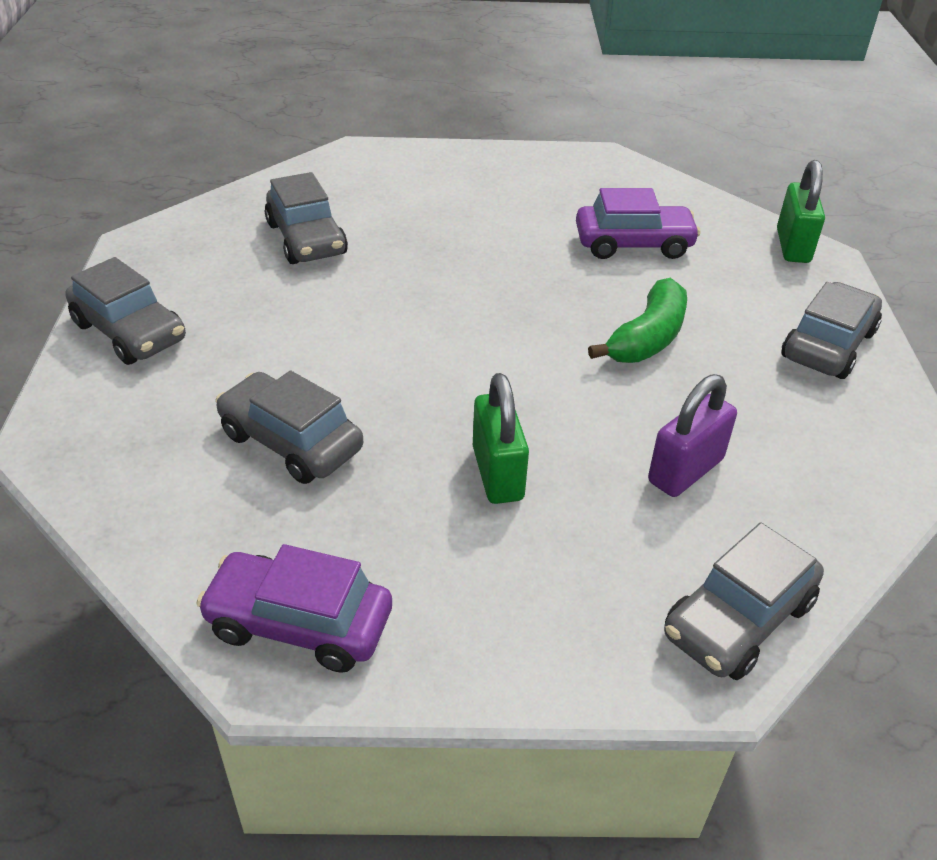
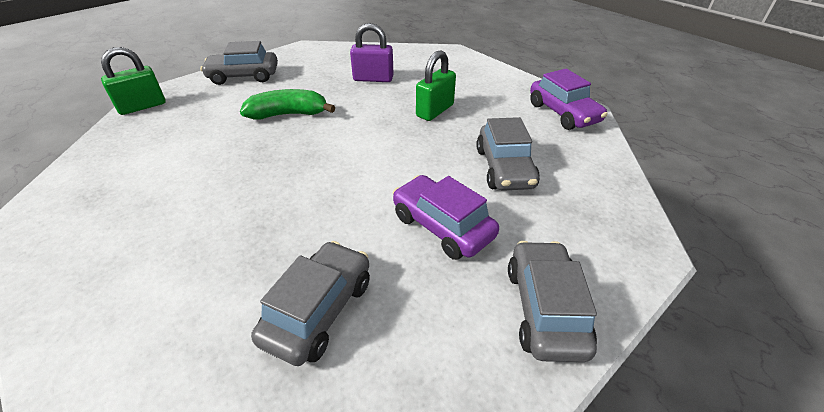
camera: 130 degrees left, 0 degrees up
(633, 244) = (183, 152): purple car -> purple car (442, 226)
(738, 619) = (427, 54): grey car -> none

